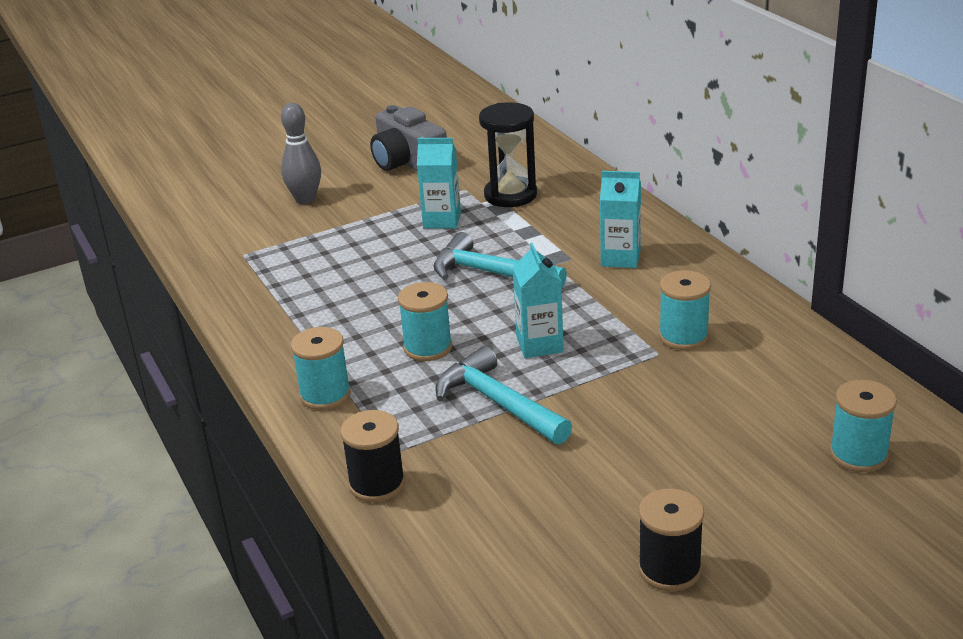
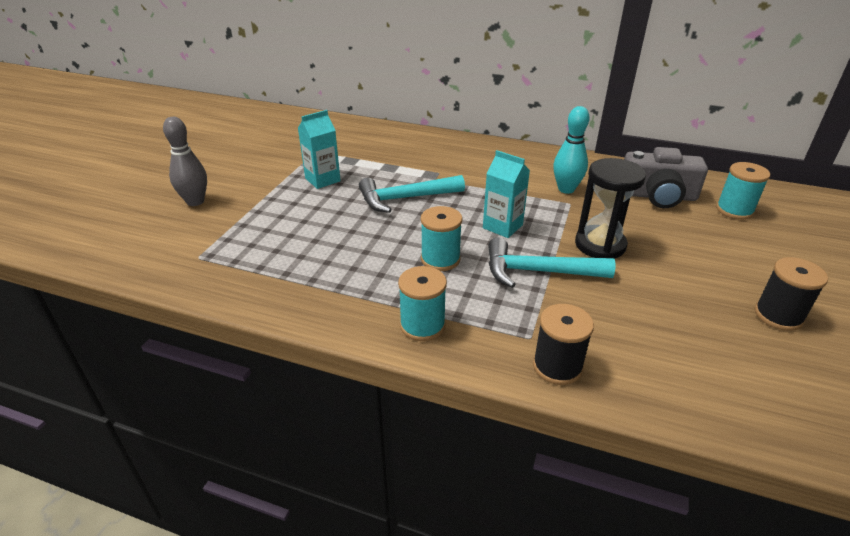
camera: 45 degrees left, 5 degrees up
(408, 162) = (242, 154): grey camera -> grey camera (657, 196)
(510, 195) = (345, 151): black hourglass -> black hourglass (600, 245)
(620, 258) = (466, 162): turquoise carton -> none
(683, 336) = (566, 189): turquoise spool -> turquoise bowling pin

